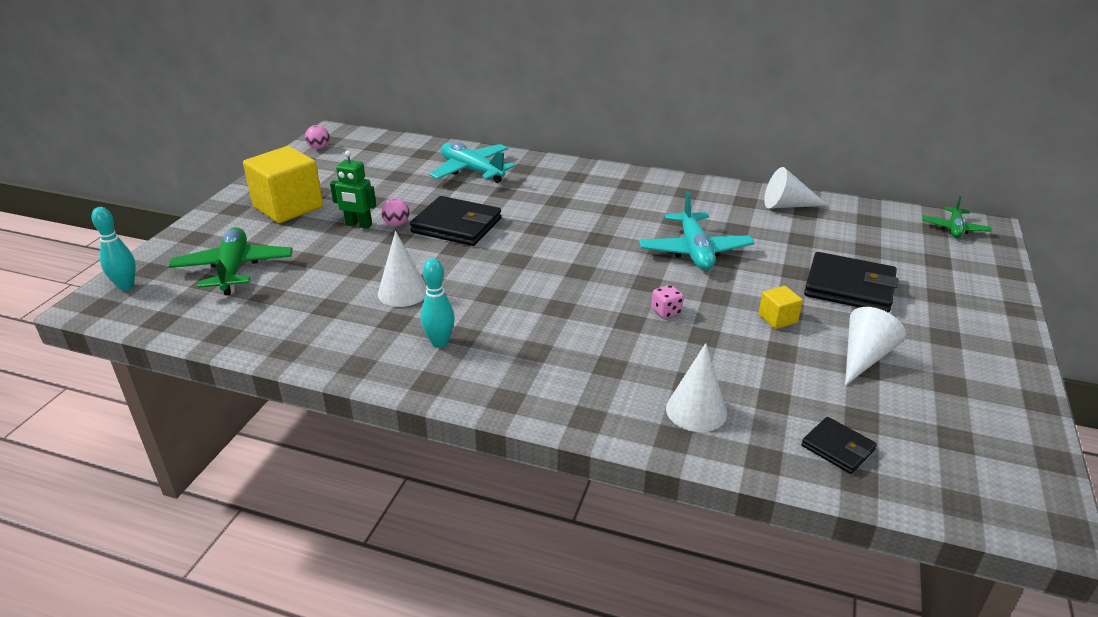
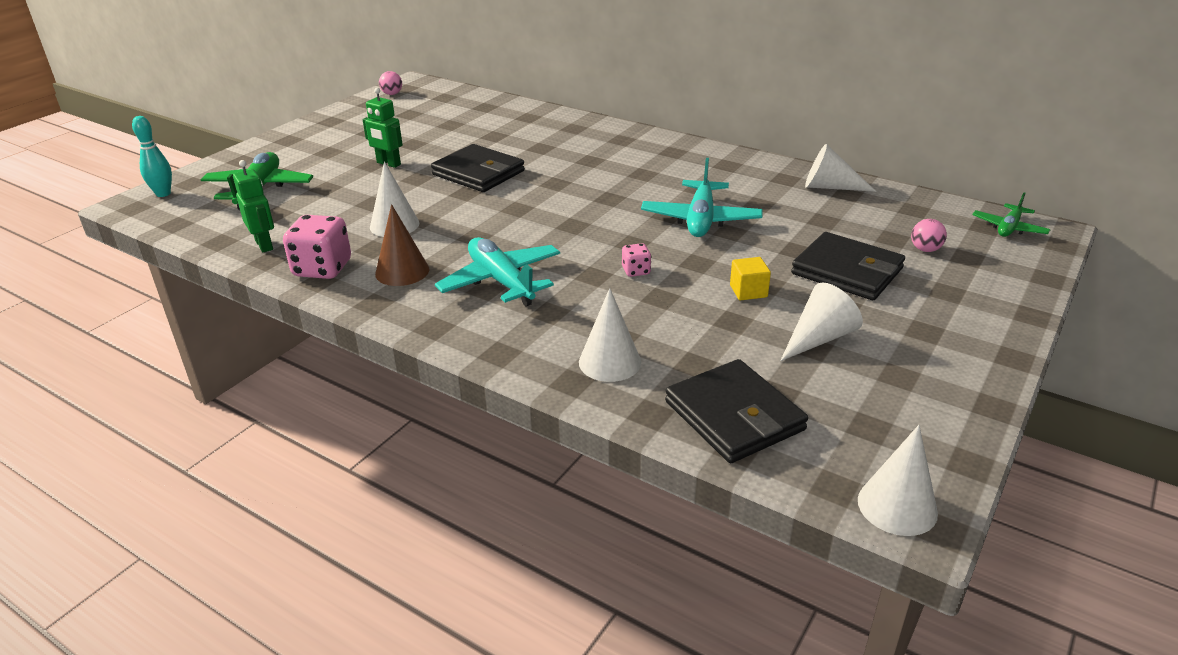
camera: 15 degrees right, 0 degrees up
(275, 332) = (264, 245): none -> green robot
(288, 207) = (335, 142): yellow cube -> none
(354, 351) = (322, 269): none -> pink dice
(396, 224) = (423, 166): pink ball -> pink ball (925, 249)
(440, 342) = (402, 271): turquoise bowling pin -> brown cone
(471, 171) = (522, 126): turquoise plane -> turquoise plane (501, 281)
(837, 448) = (734, 416): black wallet -> black wallet, size x1.85
(1022, 513) = (897, 506): none -> white cone

